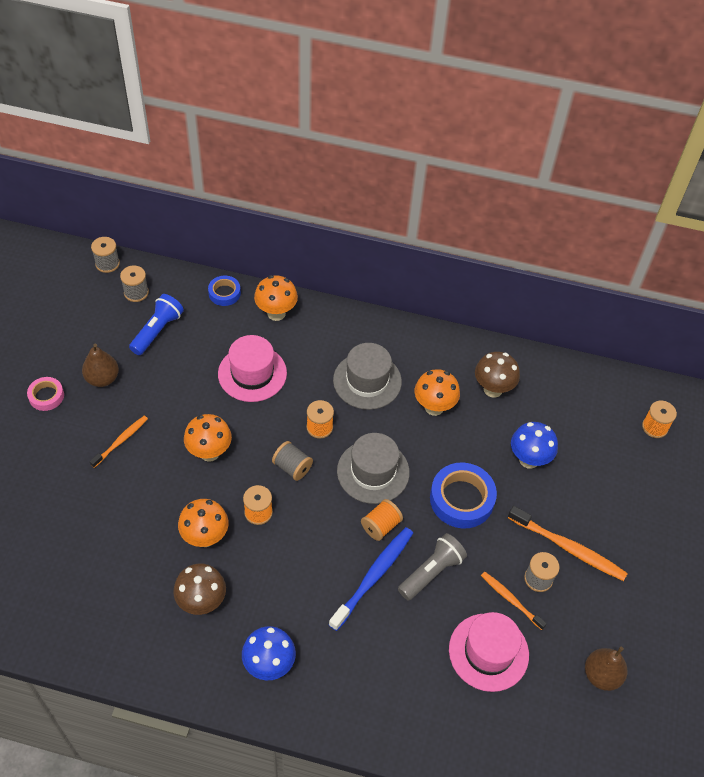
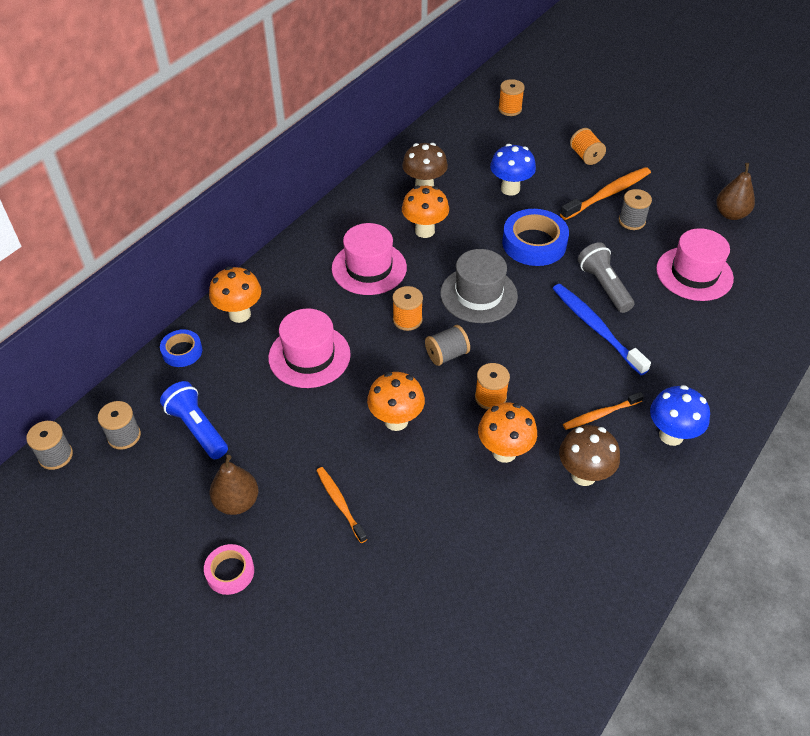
camera: 65 degrees left, 5 degrees down
(367, 381) = (369, 268): grey hat -> pink hat
(381, 526) = (542, 307): orange spool -> orange spool (585, 156)
(510, 599) = (647, 244): orange toothbrush -> orange toothbrush (600, 414)

